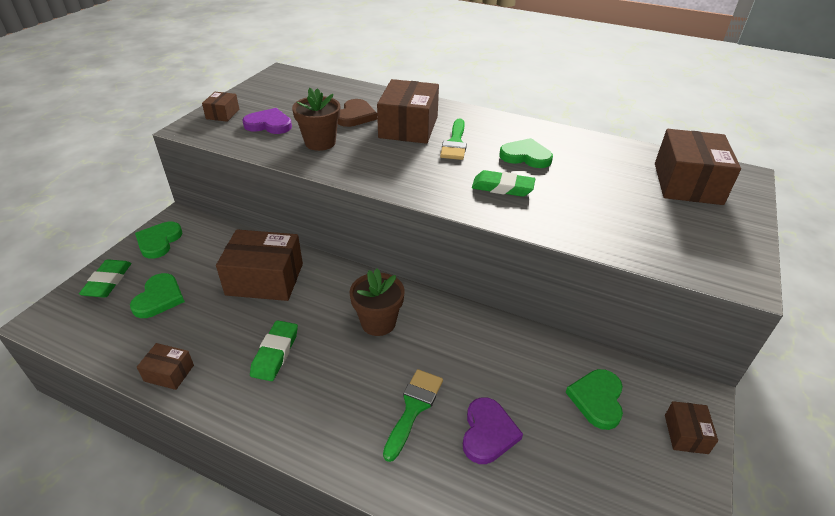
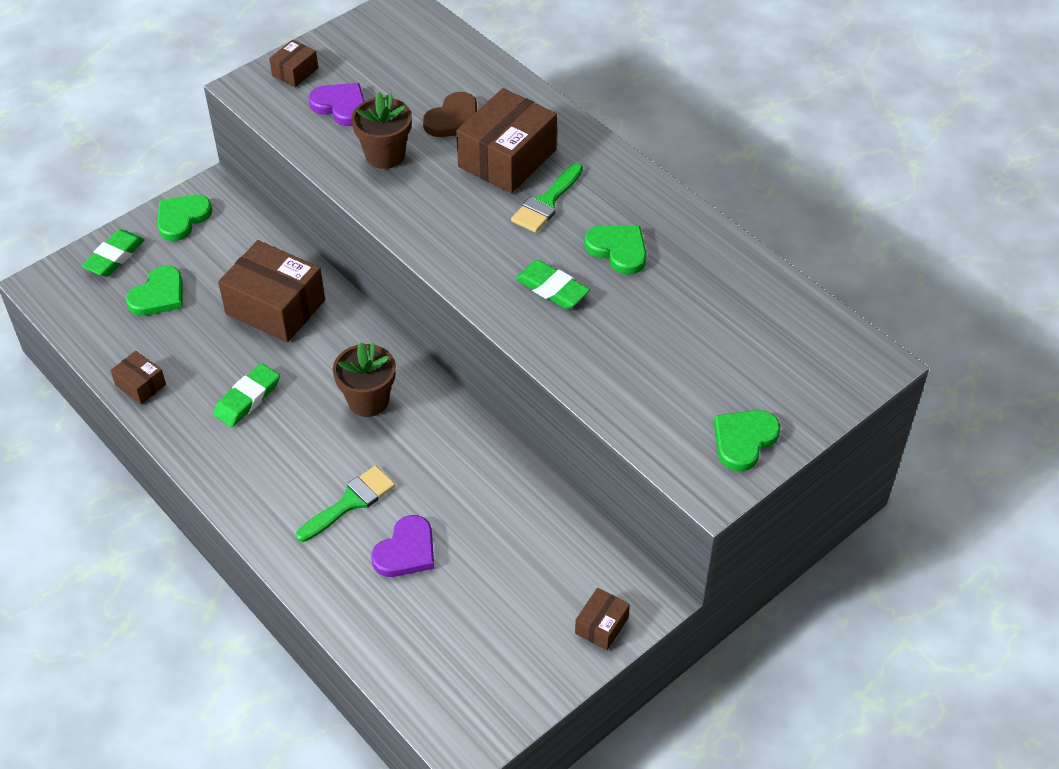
camera: 25 degrees right, 10 degrees up
(597, 399) = (539, 561): green heart -> green heart (744, 440)
(687, 183) = (785, 352): brown box -> none

